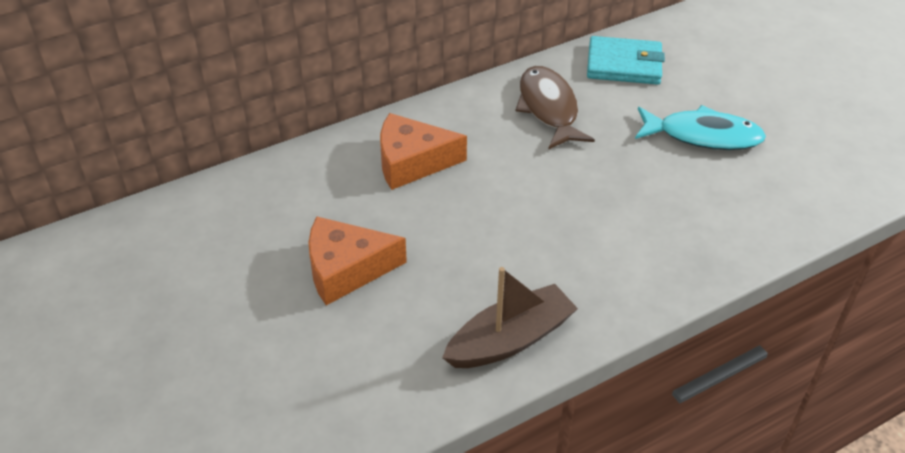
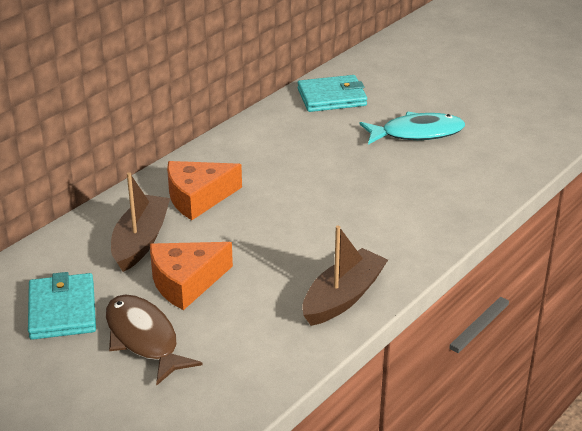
camera: 20 degrees left, 10 degrees down
(203, 269) = (62, 310): none -> turquoise wallet
(325, 203) = (140, 241): none -> brown boat
(549, 108) = (288, 138): brown fish -> brown fish (144, 339)

